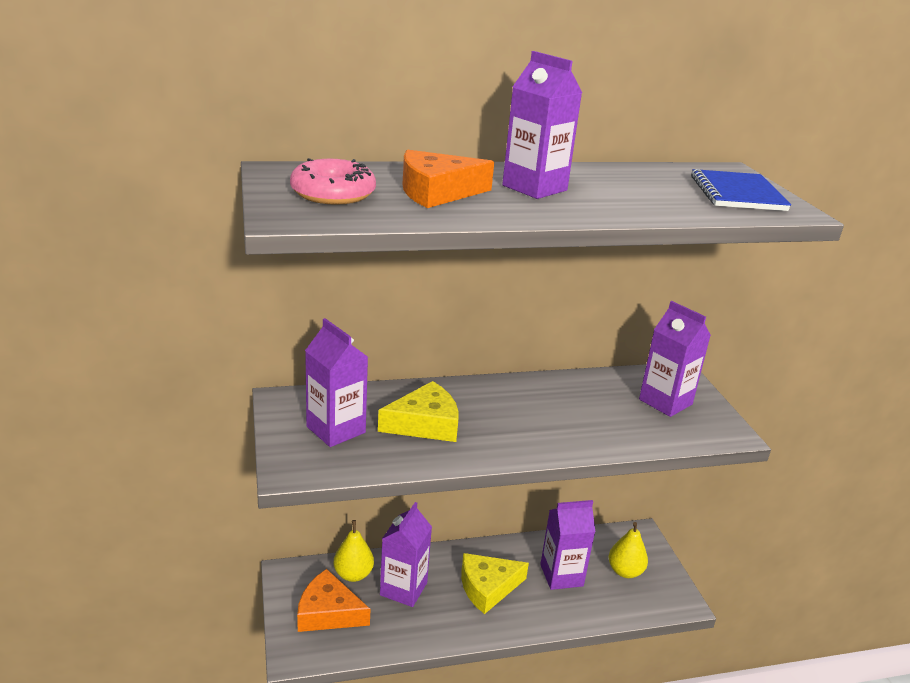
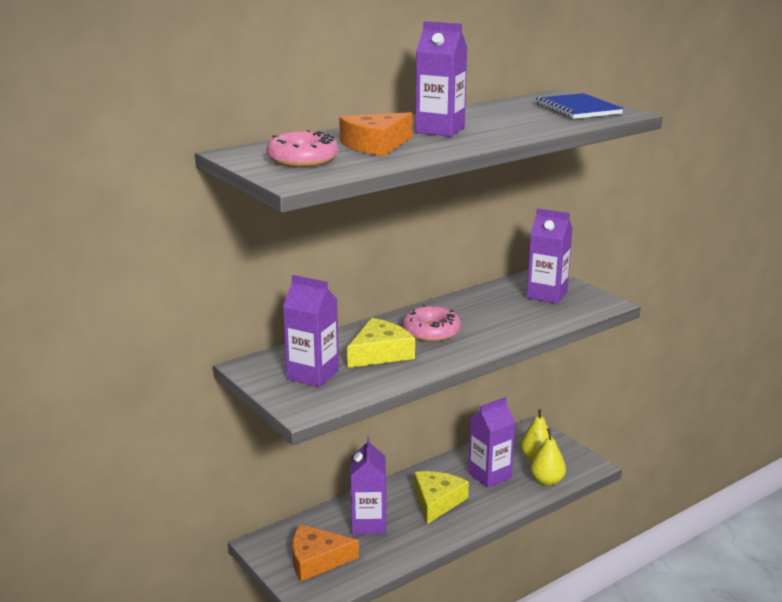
camera: 20 degrees left, 5 degrees down
(353, 574) = (318, 527): yellow pear -> yellow pear (547, 481)
(487, 587) = (437, 501): yellow cheese -> yellow cheese turned 150 degrees clockwise
(500, 412) = (431, 331): none -> pink donut

